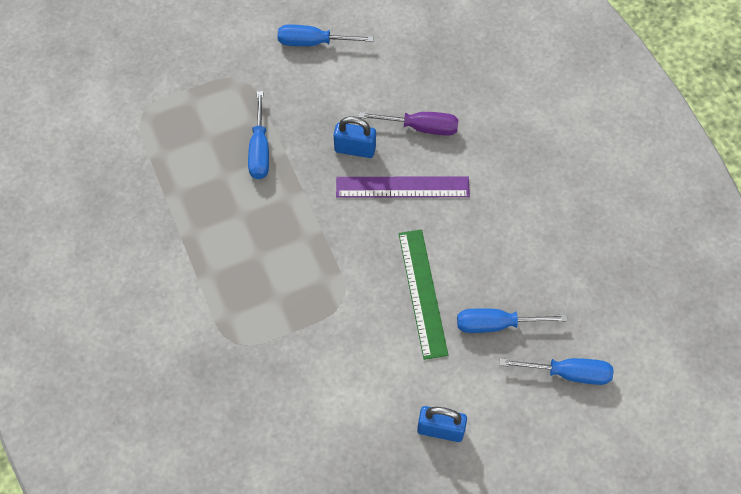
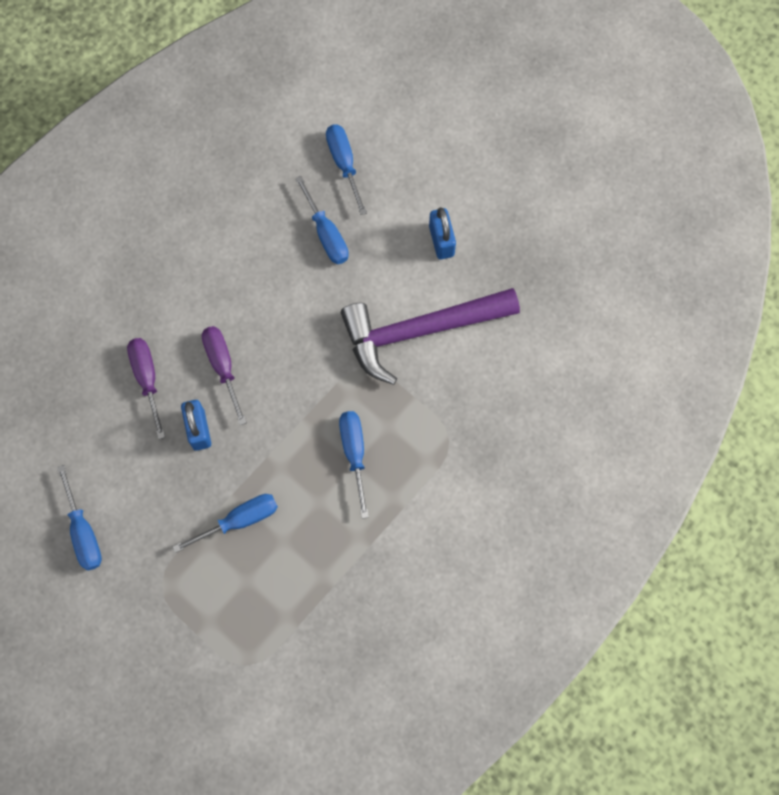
camera: 115 degrees left, 10 degrees up
(267, 259) = (354, 454): none -> blue screwdriver
(354, 365) = (419, 331): none -> purple hammer
(402, 187) = (223, 367): purple ruler -> purple screwdriver
(422, 293) = (325, 305): green ruler -> none

